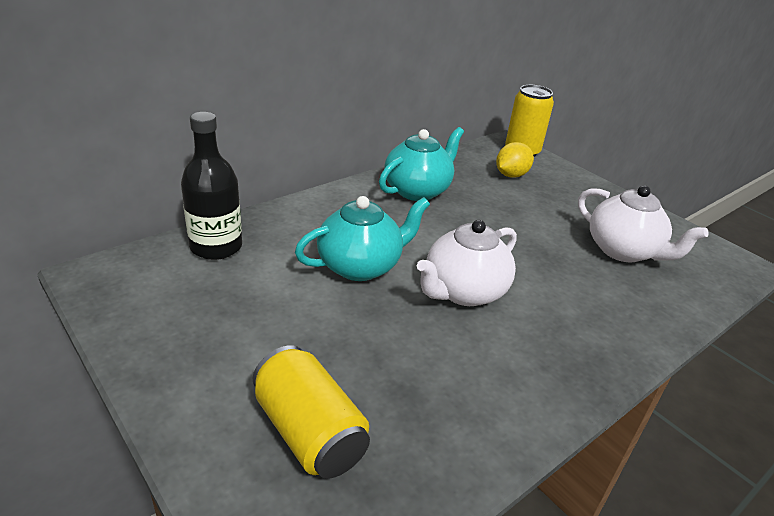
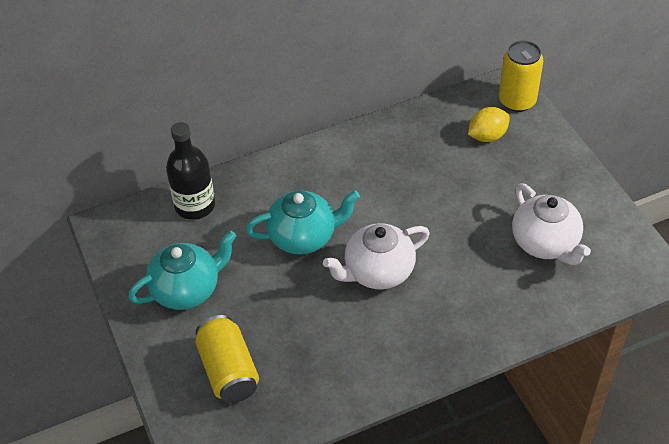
camera: 20 degrees right, 15 degrees up
(417, 190) = (384, 151): turquoise teapot -> turquoise teapot (187, 289)

